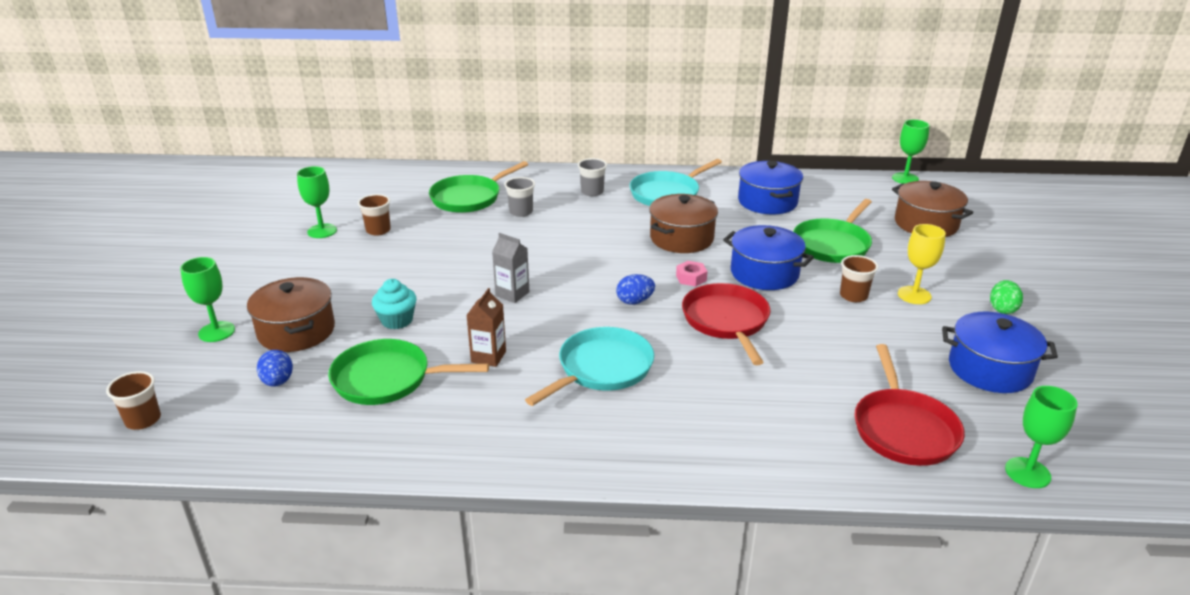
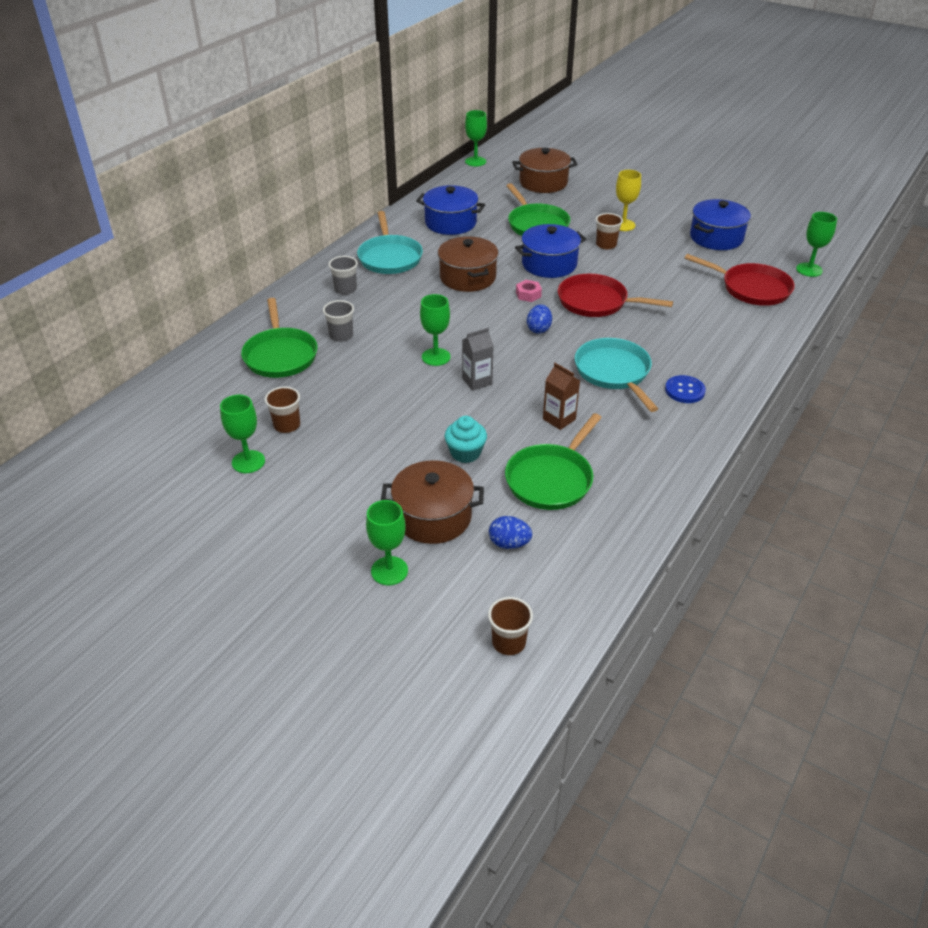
camera: 60 degrees left, 10 degrees up
(531, 262) = (436, 357): none -> green goblet
(613, 428) = (684, 390): none -> blue button
(1002, 309) = (661, 206): green egg -> none

